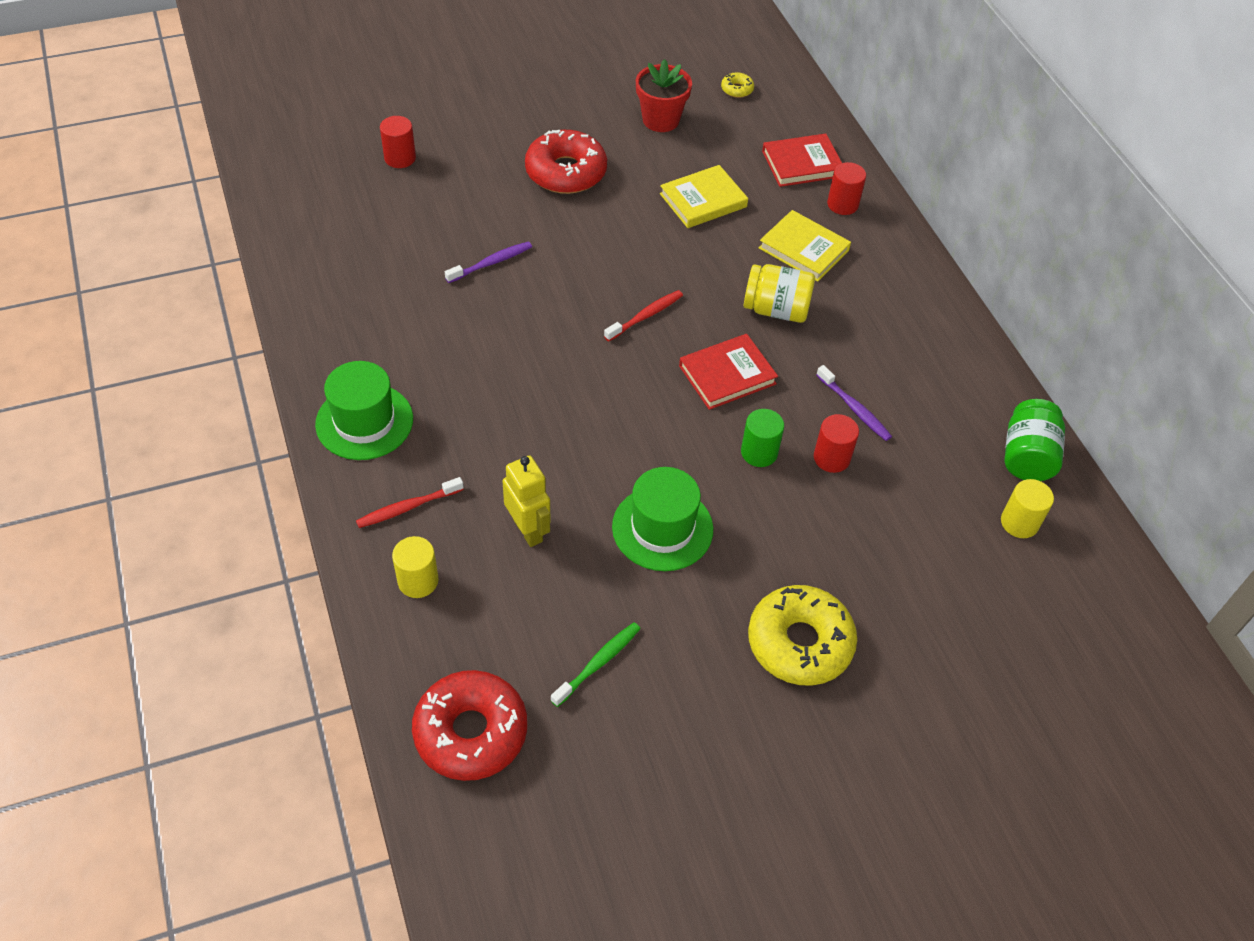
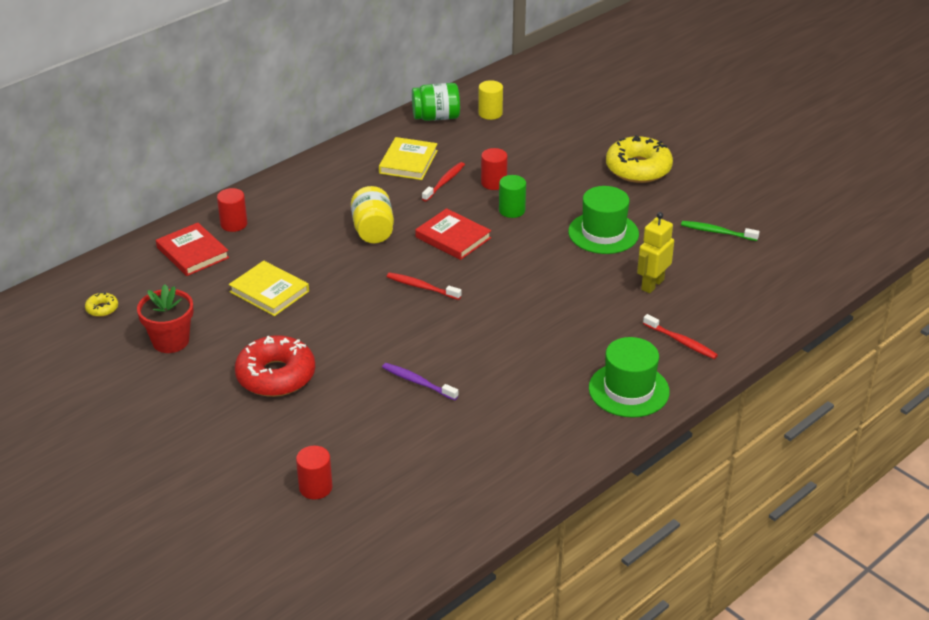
camera: 110 degrees left, 15 degrees down
(418, 581) = (730, 317): yellow cylinder -> none
(471, 732) = (802, 264): red donut -> none
(804, 249) = (298, 232): yellow book -> yellow book (408, 162)
(854, 408) = (444, 182): purple toothbrush -> red toothbrush

